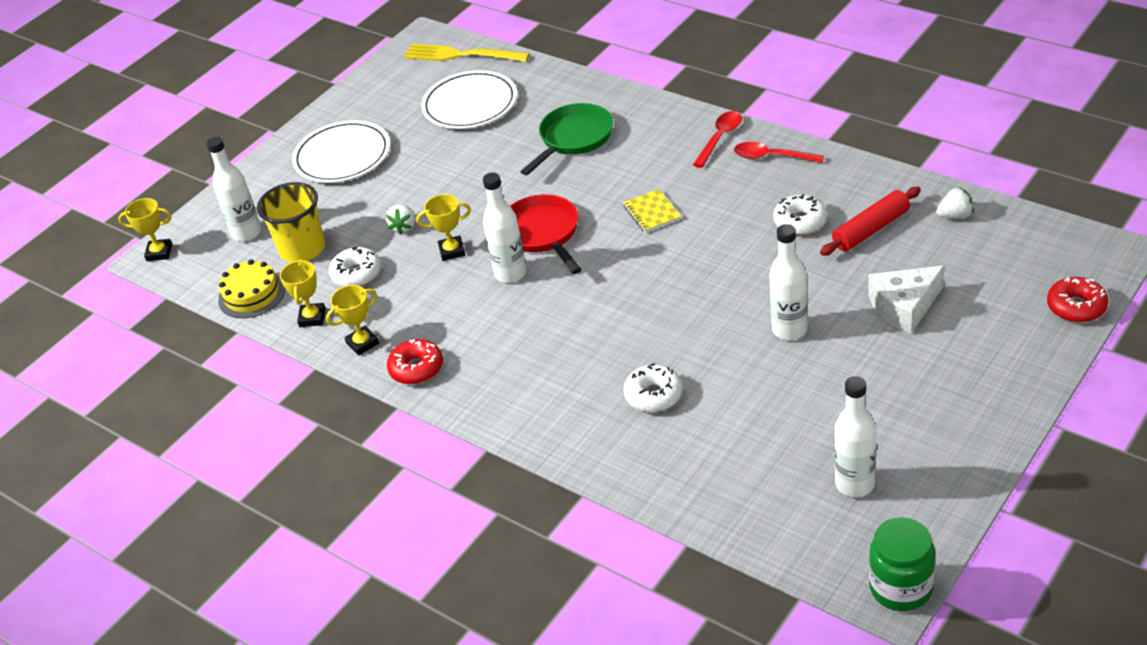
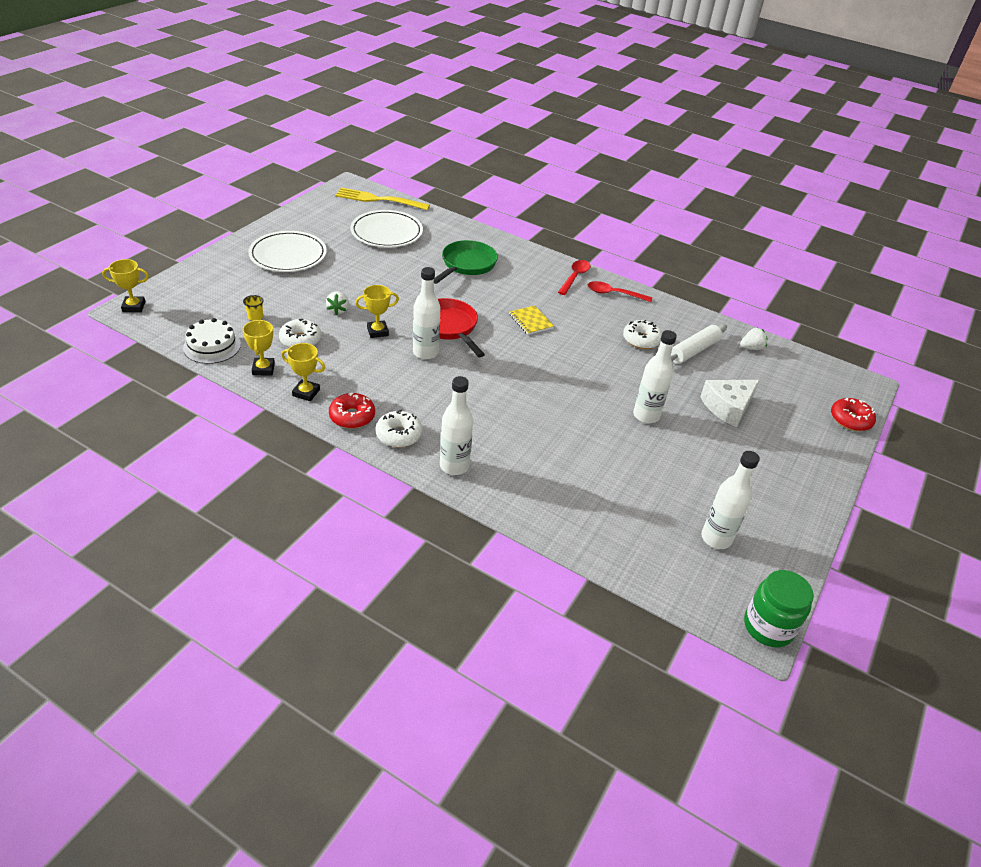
camera: 15 degrees left, 0 degrees up
(247, 233) = (209, 300): white bottle -> white bottle (454, 466)
(252, 294) = (212, 346): yellow cake -> white cake
(302, 249) = (255, 317): yellow cup -> yellow cup, size x0.40
(362, 343) = (306, 392): yellow trophy -> yellow trophy turned 60 degrees clockwise
(653, 395) = (547, 455): white donut -> white donut (399, 435)
(871, 229) = (693, 351): red rolling pin -> white rolling pin

